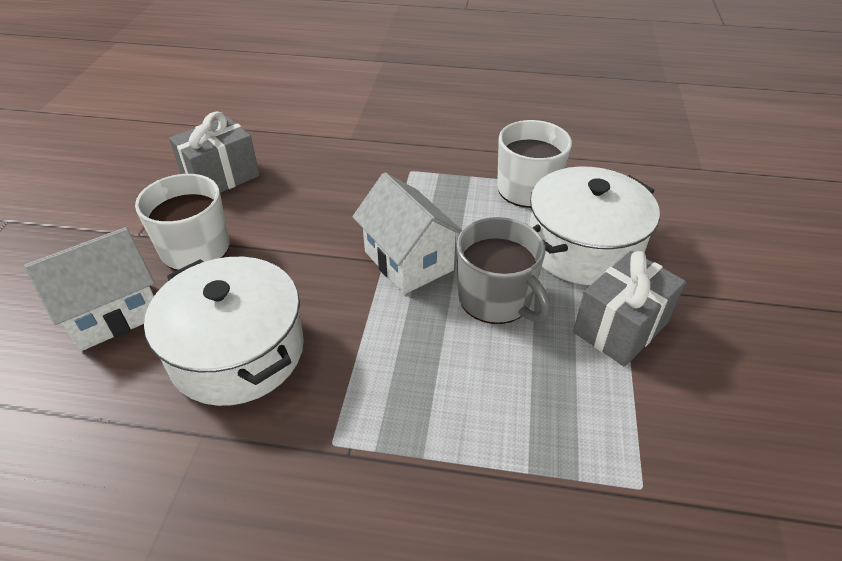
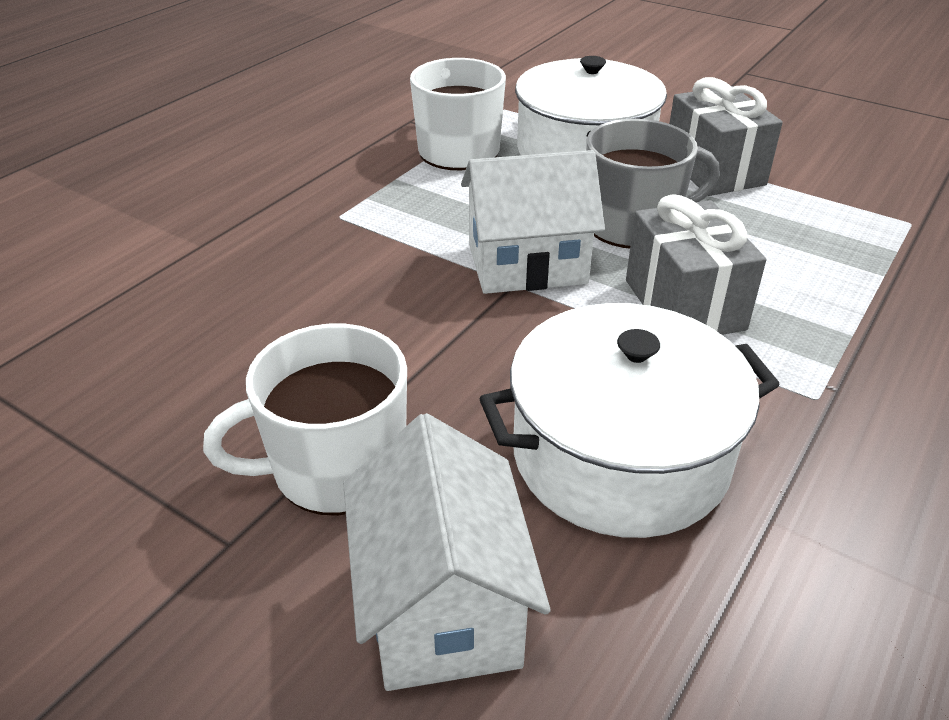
camera: 65 degrees left, 5 degrees down
(221, 177) = (154, 401): grey gift -> grey gift (684, 304)

